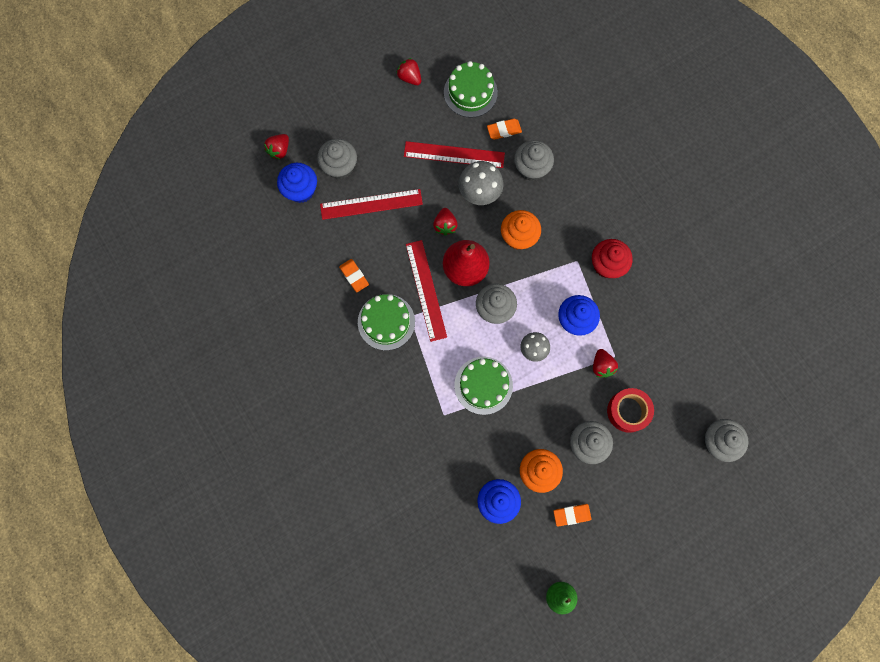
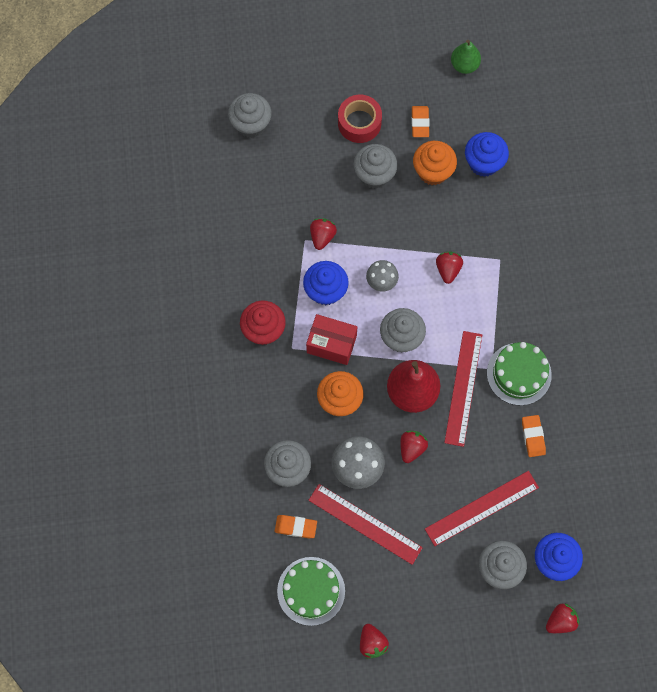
camera: 155 degrees left, 5 degrees down
(371, 204) = (482, 508): red ruler -> red ruler turned 45 degrees counterclockwise
(483, 385) = (448, 269): green cake -> red strawberry
(547, 278) = (331, 344): none -> red box
(571, 515) = (420, 123): orange eraser -> orange eraser turned 75 degrees clockwise
(628, 411) = (319, 186): red tape -> red tape (359, 123)

